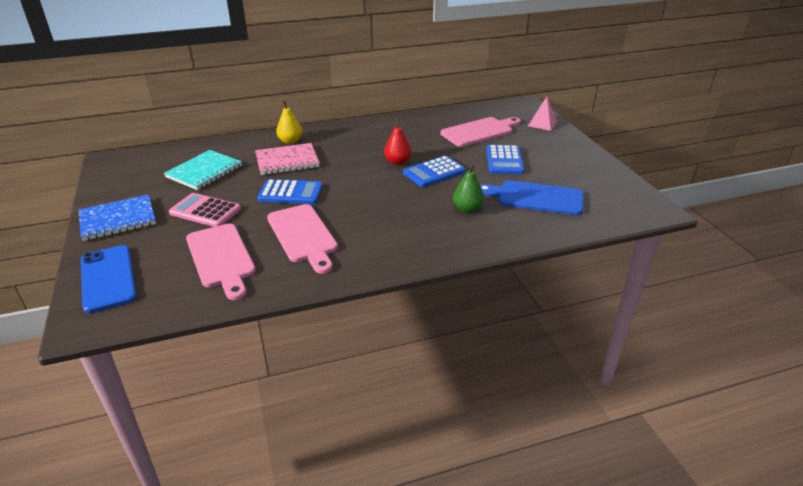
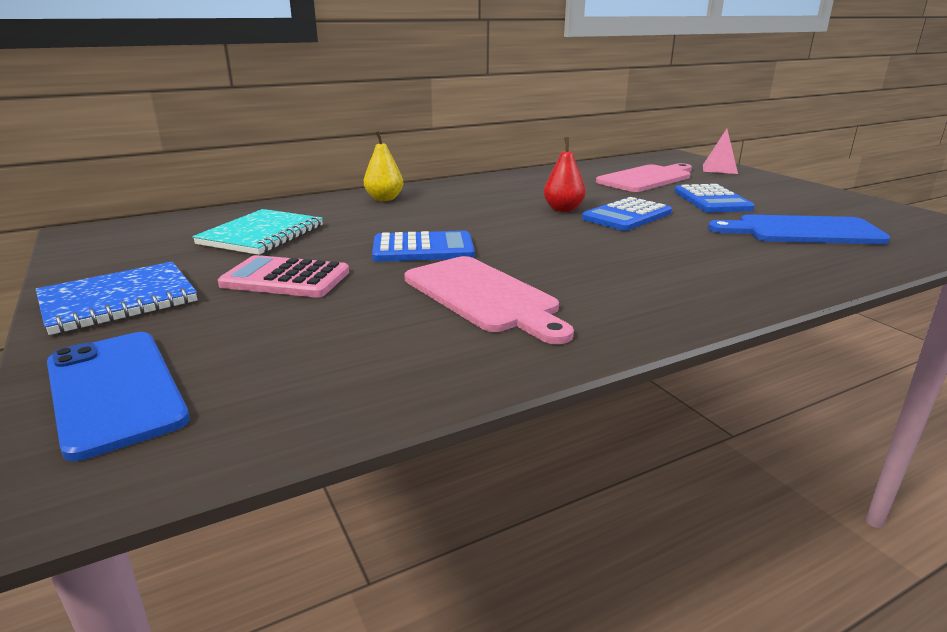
camera: 10 degrees left, 10 degrees down
(221, 258) = (349, 338): pink cutting board -> none
(287, 161) = (393, 217): pink notebook -> none
(467, 209) = (720, 248): green pear -> none

